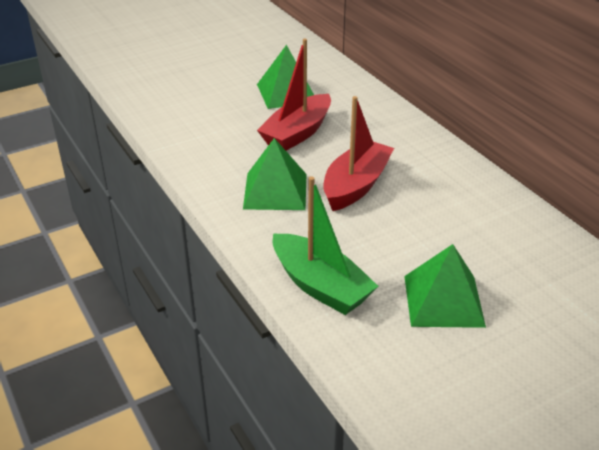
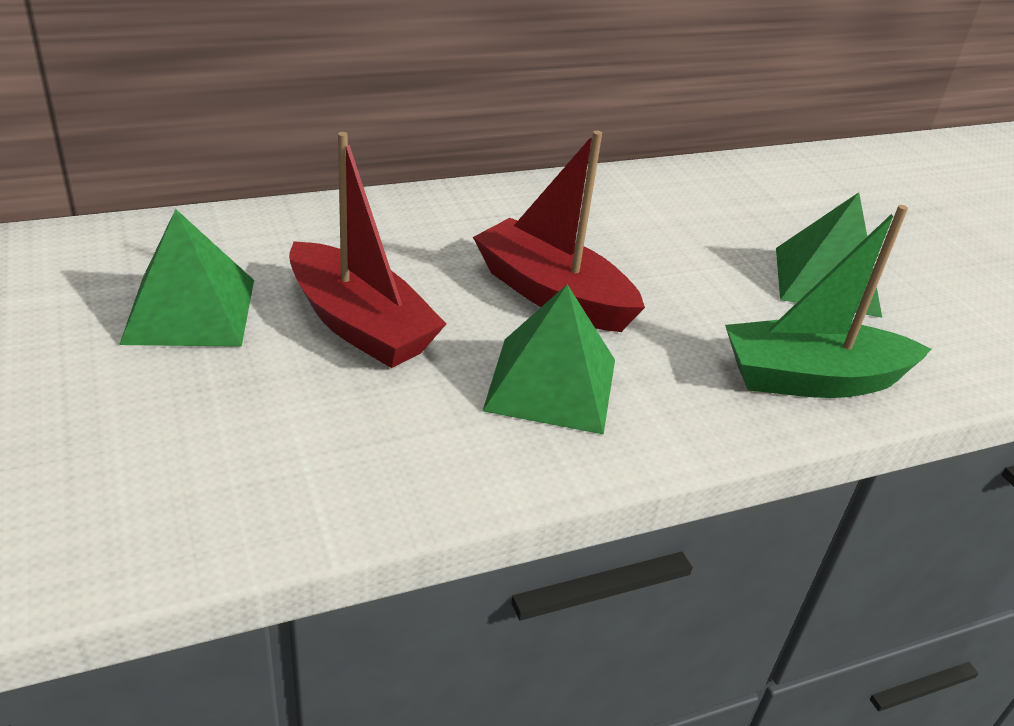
camera: 85 degrees left, 0 degrees up
(320, 286) = (812, 379): green boat -> green boat turned 150 degrees counterclockwise

